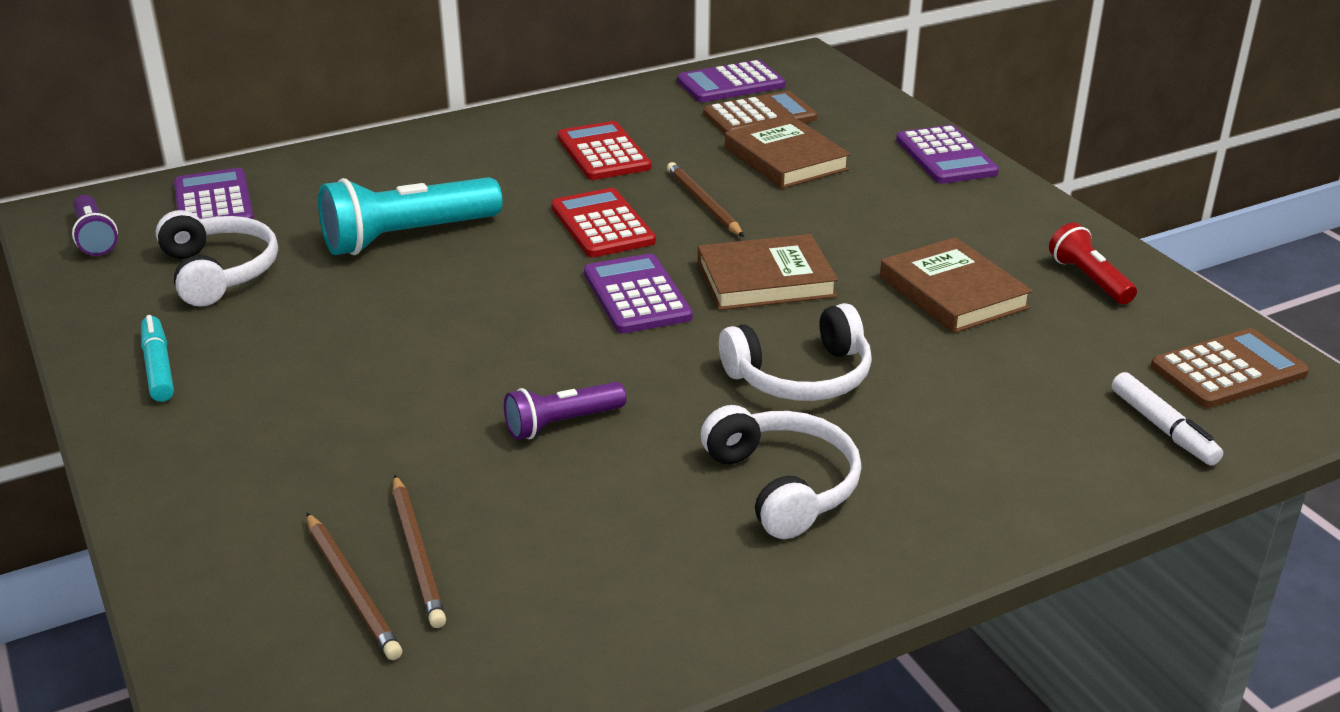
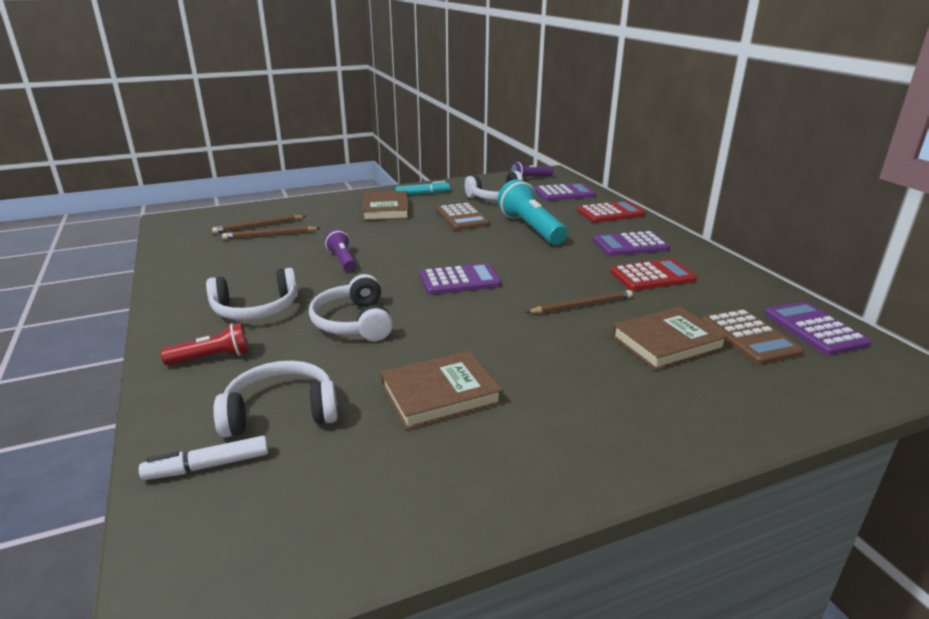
camera: 95 degrees right, 5 degrees down
(602, 225) = (547, 273): red calculator -> red calculator (610, 213)
(765, 280) = (472, 320): brown book -> brown book (386, 209)
(946, 156) = (705, 430): purple calculator -> purple calculator (630, 245)
(1042, 398) = (281, 412): none -> white headphones
(1088, 279) = (448, 478): red flashlight -> red flashlight (212, 357)
(1228, 370) = (261, 537): brown calculator -> brown calculator (462, 218)

